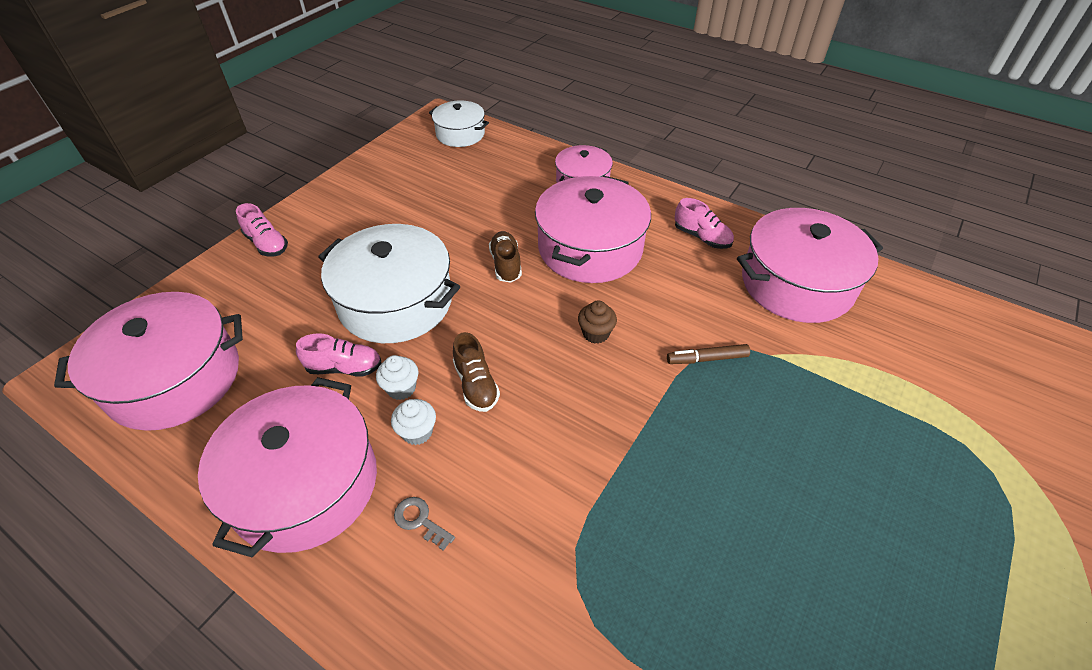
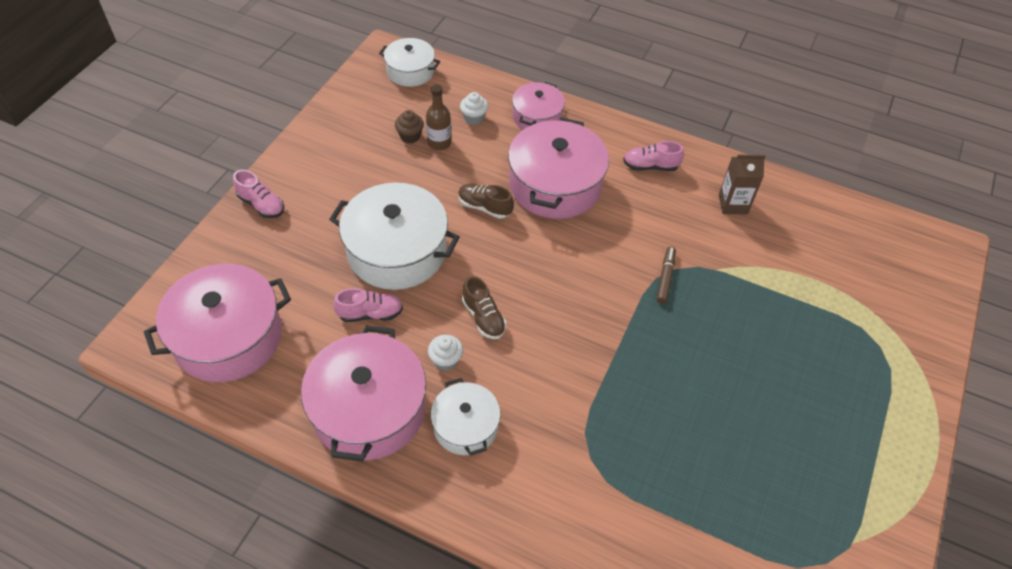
camera: 10 degrees left, 5 degrees up
(401, 388) = (423, 326): white cupcake -> white cupcake (474, 118)
(420, 520) = (465, 426): grey key -> white pot
(472, 199) = (439, 143): none -> brown bottle
(506, 264) = (484, 207): brown shoe -> brown shoe turned 45 degrees counterclockwise
(595, 333) = (573, 264): brown cupcake -> brown cupcake (410, 136)
(702, 237) = (650, 166): pink shoe -> pink shoe turned 150 degrees clockwise
(707, 359) = (665, 278): brown marker -> brown marker turned 120 degrees clockwise
(796, 284) = (733, 204): pink pot -> brown carton

